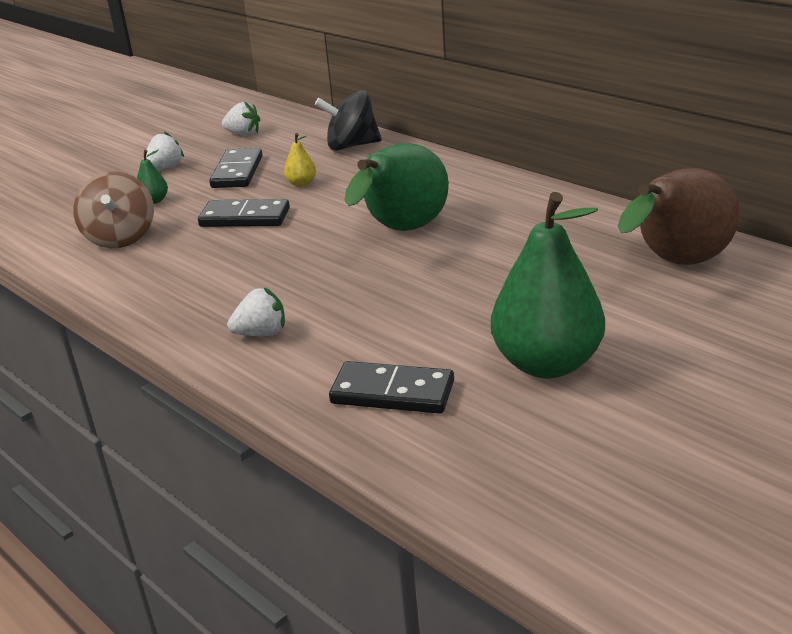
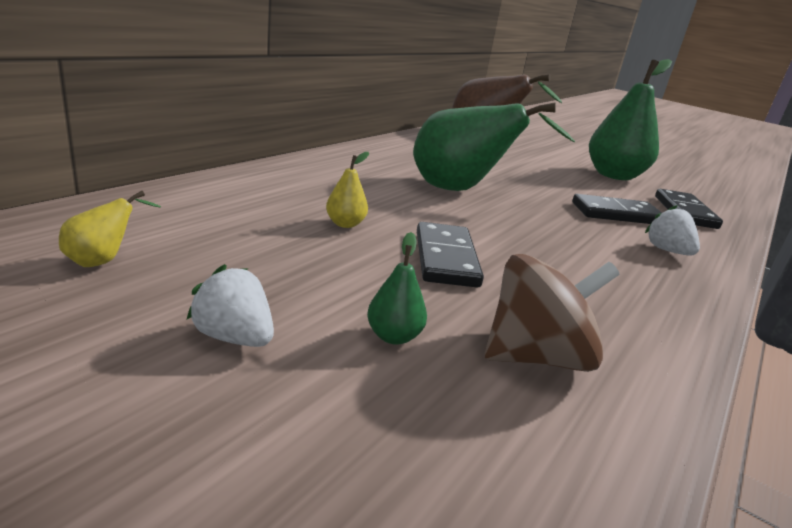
camera: 105 degrees left, 5 degrees down
(237, 172) = (288, 264): black domino -> black domino (616, 214)
(243, 134) = (103, 260): white strawberry -> yellow pear
(351, 146) = (230, 193): black spinning top -> none

